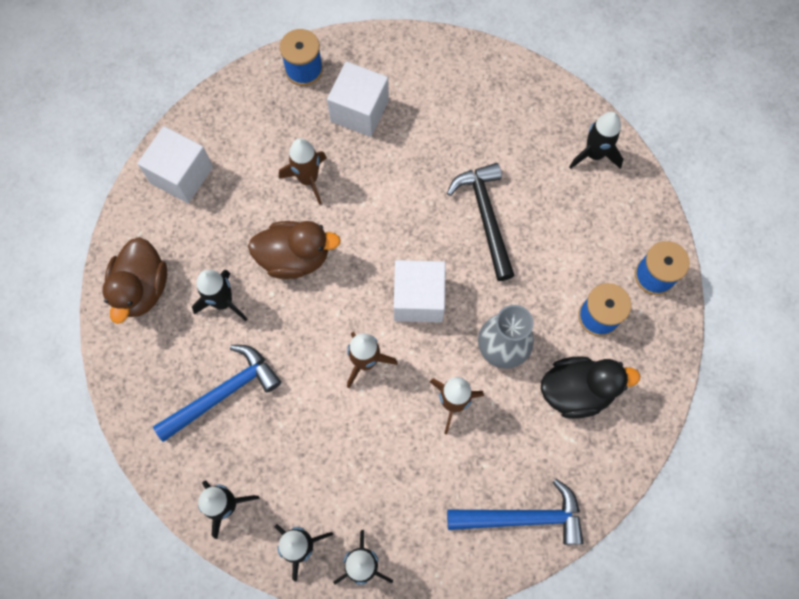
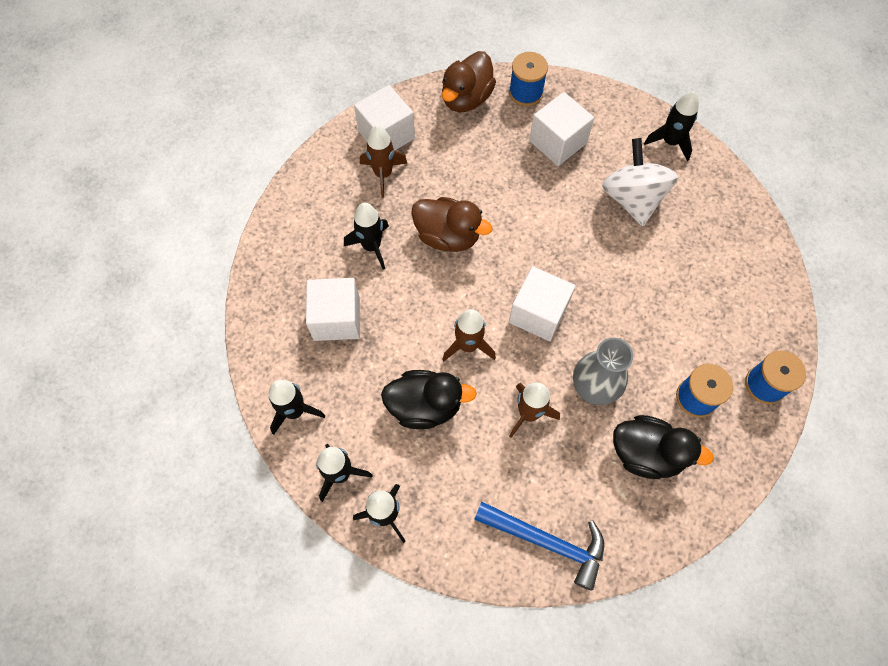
camera: 25 degrees right, 5 degrees down
(142, 288) = (312, 209): brown duck -> brown duck (466, 98)
(223, 393) = (336, 319): blue hammer -> white cube
(308, 179) = (488, 179): brown rocket -> brown rocket (383, 174)
(351, 441) = (425, 406): none -> black duck
(457, 140) = (632, 198): none -> white spinning top
(485, 217) = (629, 270): black hammer -> none
(594, 154) = (752, 258): black rocket -> black rocket (670, 142)

